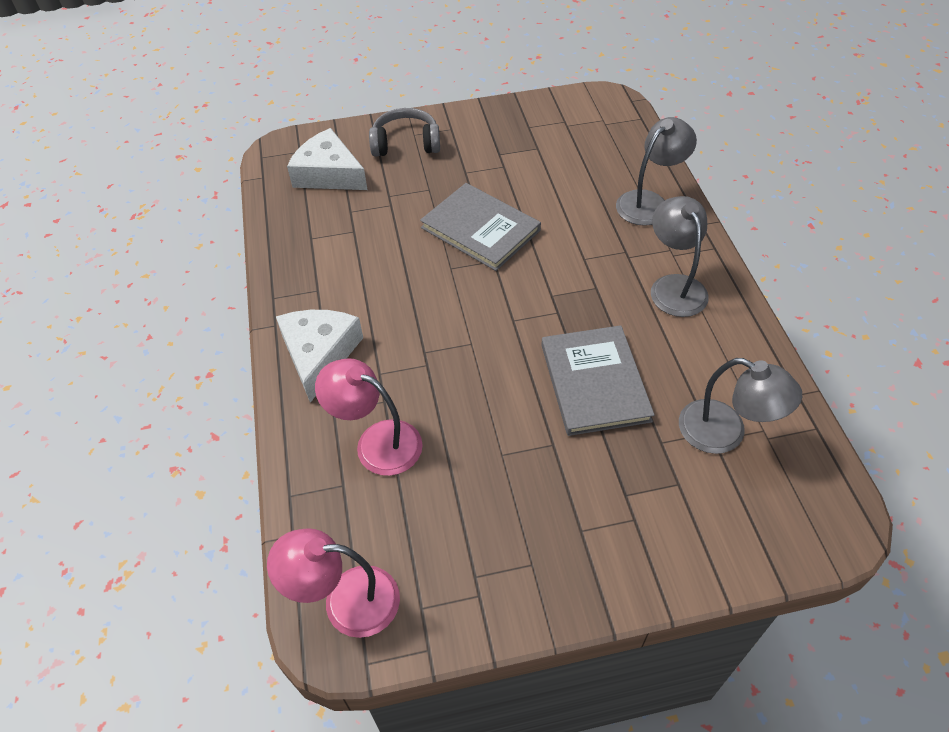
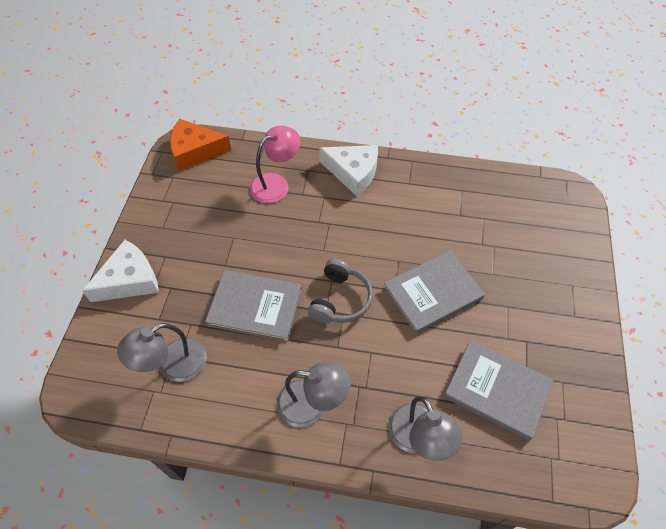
camera: 110 degrees right, 5 degrees up
(328, 174) = (532, 215): white cheese -> white cheese (130, 280)
(346, 601) = (195, 151): pink lamp -> orange cheese
(406, 144) = (559, 275): grey headphones -> grey headphones (340, 299)
(564, 163) = (497, 390): none -> grey book

